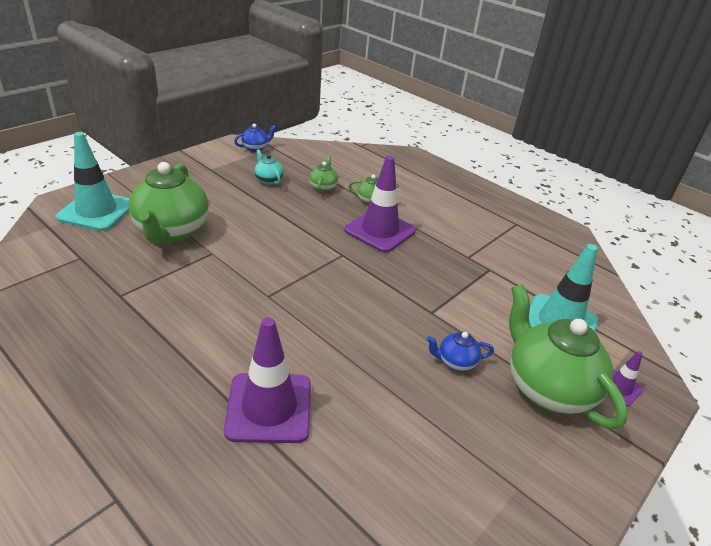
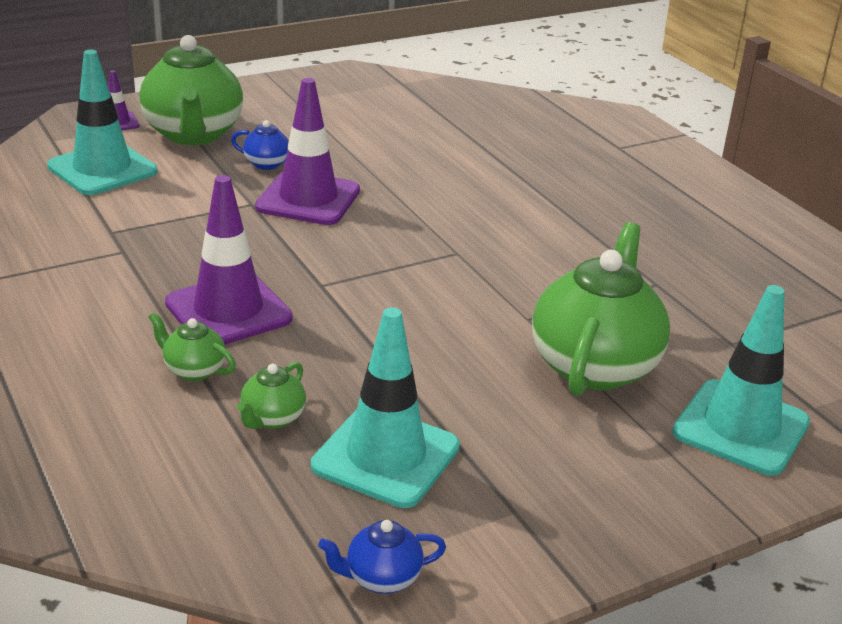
camera: 160 degrees left, 5 degrees down
(268, 180) = (386, 456): turquoise teapot -> turquoise traffic cone
(269, 407) = (485, 168): purple traffic cone -> purple traffic cone (308, 199)

